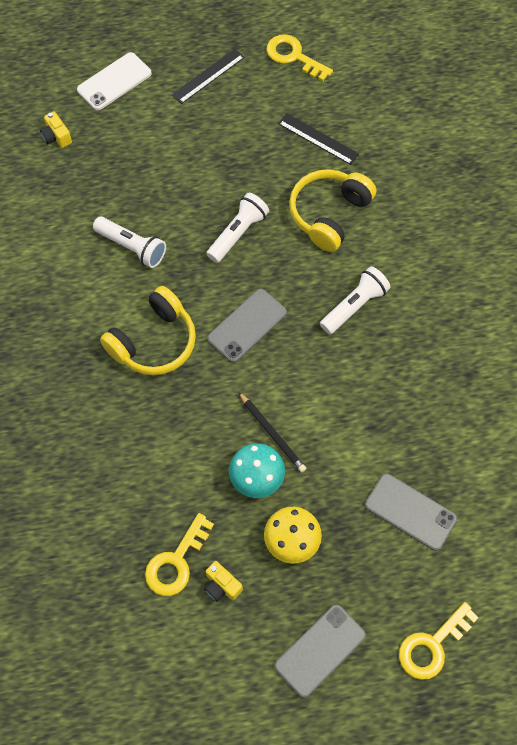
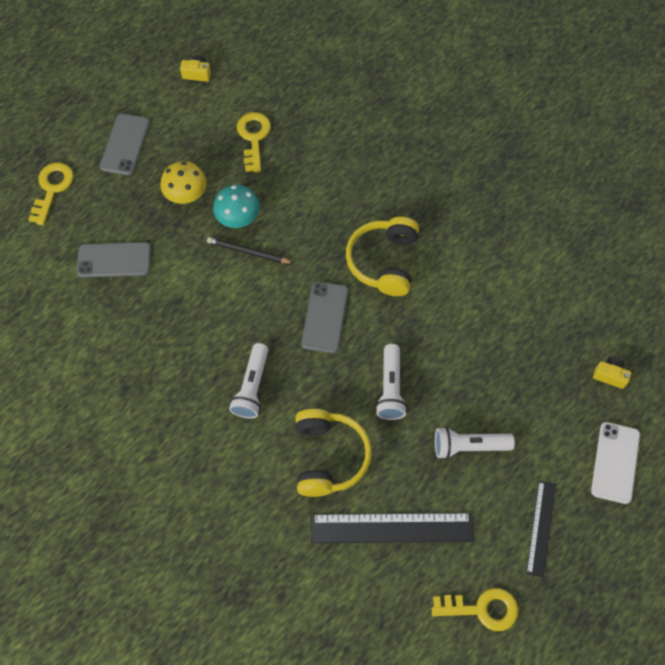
camera: 145 degrees right, 0 degrees up
(132, 247) = (463, 321): white flashlight -> white flashlight (469, 446)
(221, 585) = (214, 142): yellow camera -> yellow camera (197, 74)
(318, 139) = (391, 528): black ruler -> black ruler, size x1.69

